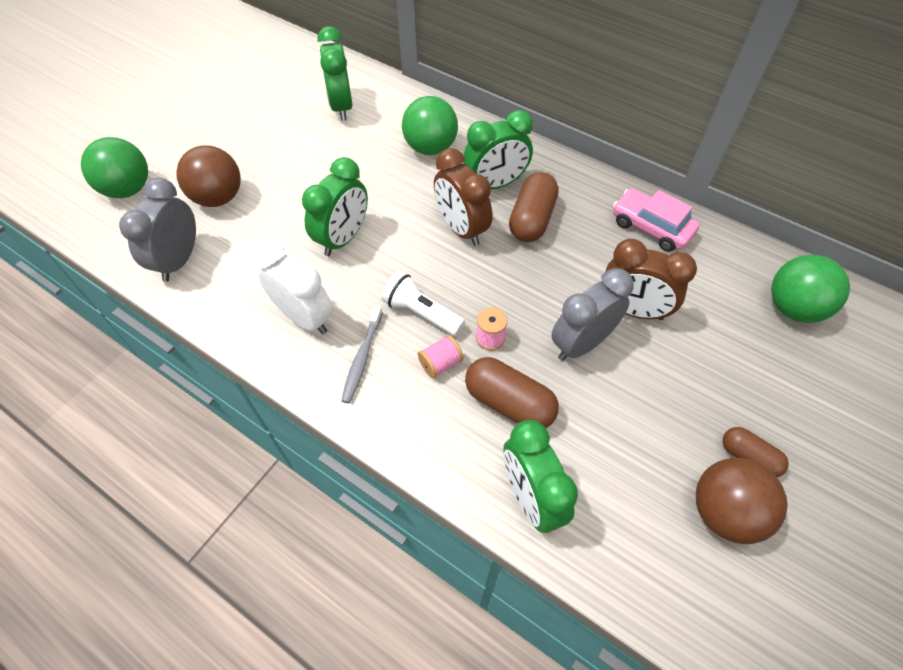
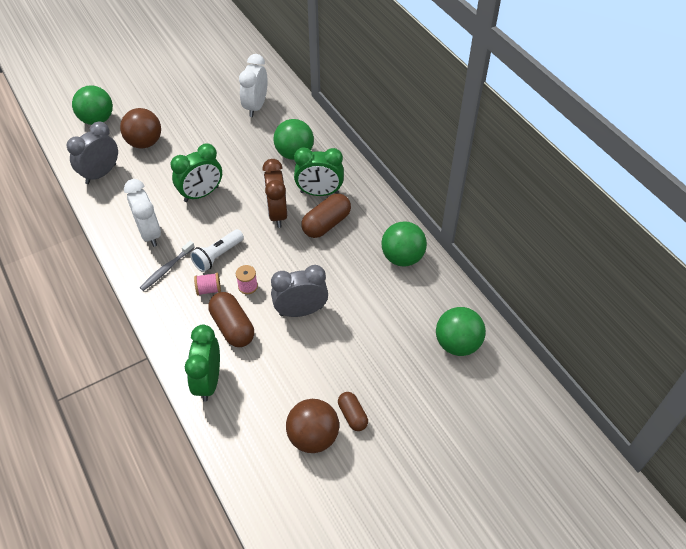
camera: 25 degrees right, 5 degrees down
(341, 107) = (256, 106): green clock -> white clock
(421, 313) = (217, 256): white flashlight -> white flashlight turned 105 degrees counterclockwise
(632, 310) = (348, 304): brown clock -> none
(651, 227) = (402, 257): pink car -> green ball

